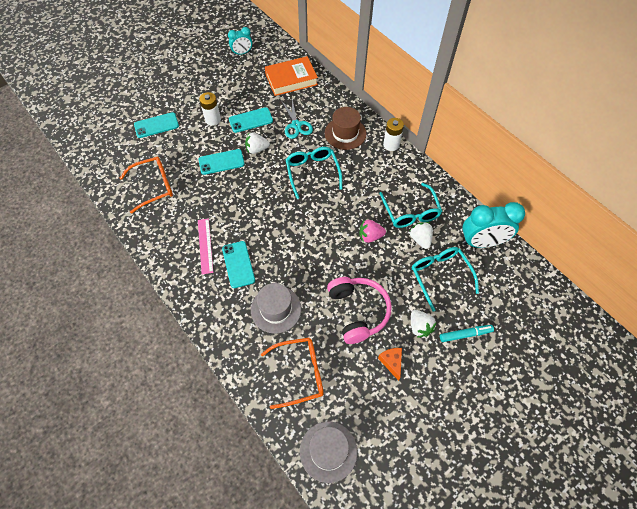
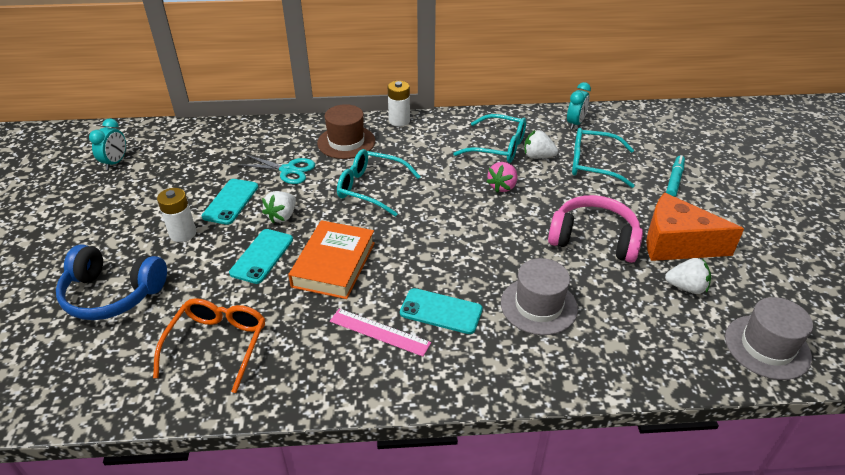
camera: 55 degrees left, 20 degrees down
(156, 125) = (112, 294): turquoise phone -> blue headphones
(291, 79) = (216, 144): orange book -> orange book (334, 264)
(300, 373) = (645, 325): orange glasses -> none
(391, 362) = (676, 244): orange cheese -> orange cheese, size x2.13
(419, 327) = (645, 205): white strawberry -> white strawberry (686, 287)
(481, 242) = (575, 123): turquoise clock -> turquoise clock, size x0.56

